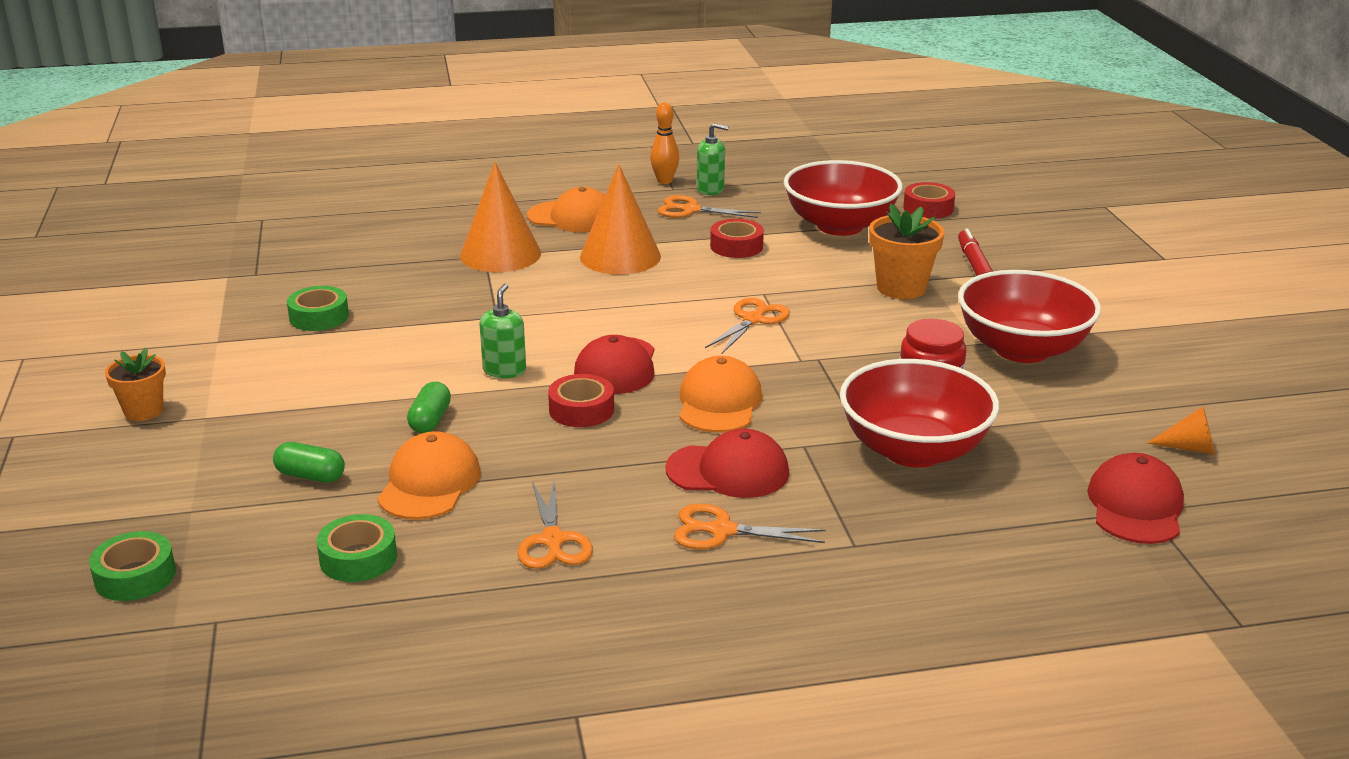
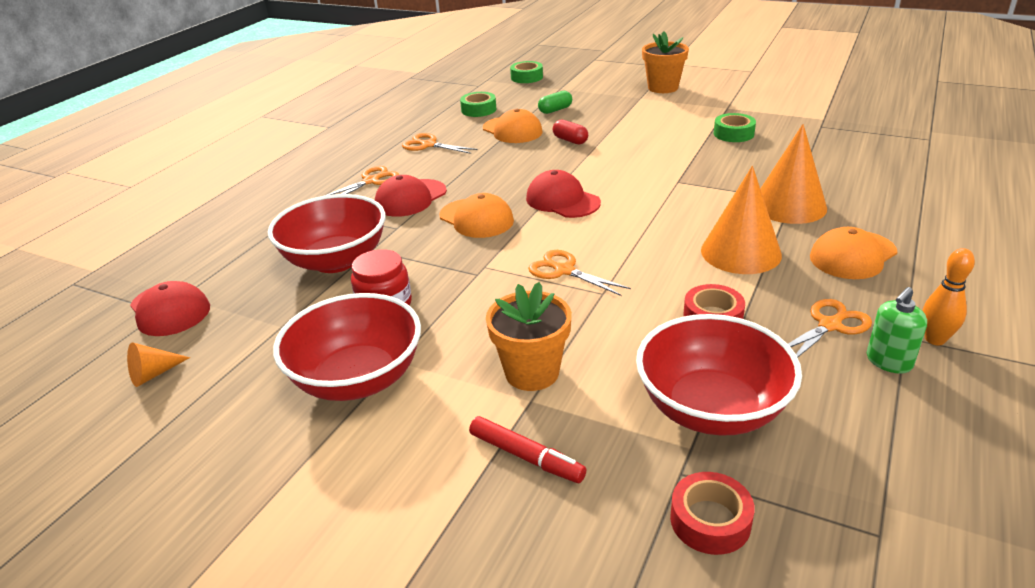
camera: 130 degrees right, 5 degrees up
(143, 411) = (663, 88): orange flower pot -> orange flower pot, size x1.52
(430, 420) = (570, 140): green capsule -> red capsule
(504, 370) = (600, 168): green soap dispenser -> none
(581, 410) = (527, 178): red tape -> none
(753, 320) = (564, 270): orange scissors -> orange scissors turned 150 degrees clockwise

